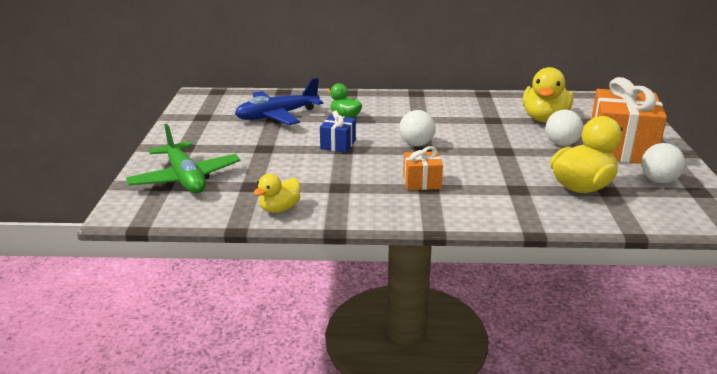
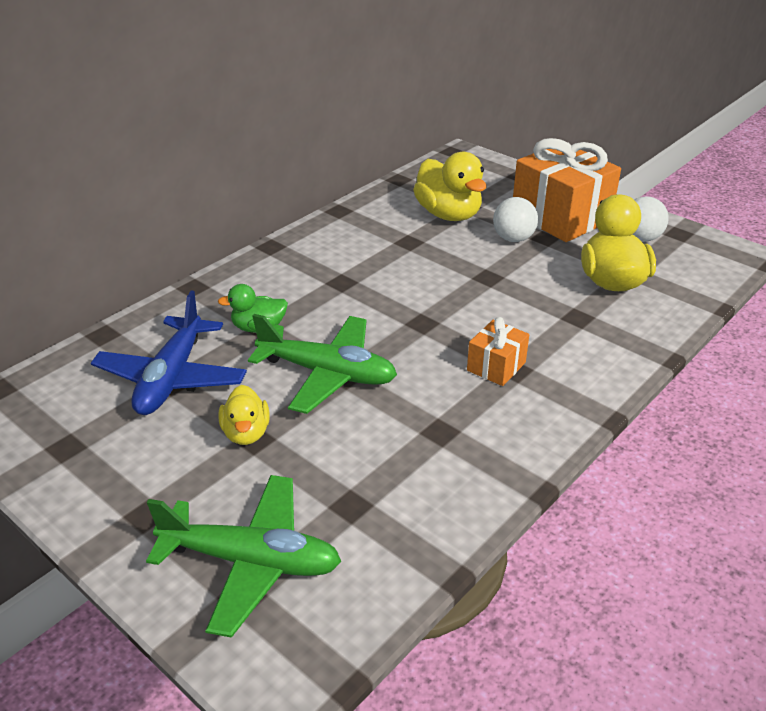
camera: 50 degrees left, 10 degrees up
(279, 209) = (442, 510): yellow duck -> yellow duck (246, 433)
(338, 144) = (327, 373): blue gift -> green plane
(416, 144) = (402, 319): white ball -> none

